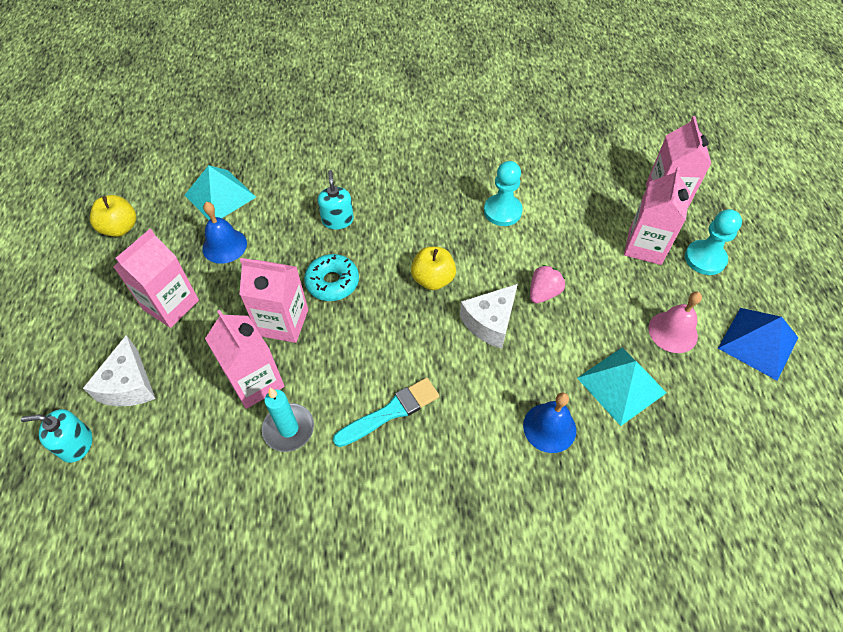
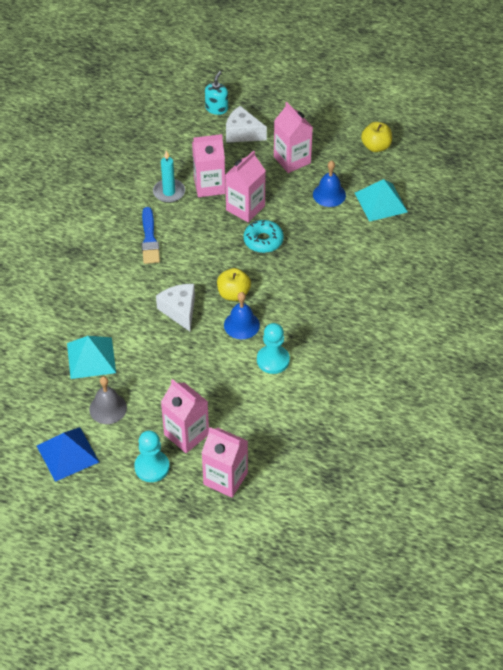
camera: 115 degrees right, 5 degrees down
(337, 220) = (319, 260): turquoise soap dispenser -> none
(391, 412) = (149, 239): turquoise brush -> blue brush
(543, 293) = (184, 350): pink strawberry -> none
(549, 427) = (90, 308): blue bell -> blue bell (241, 325)
(673, 332) = (108, 408): pink bell -> grey bell

